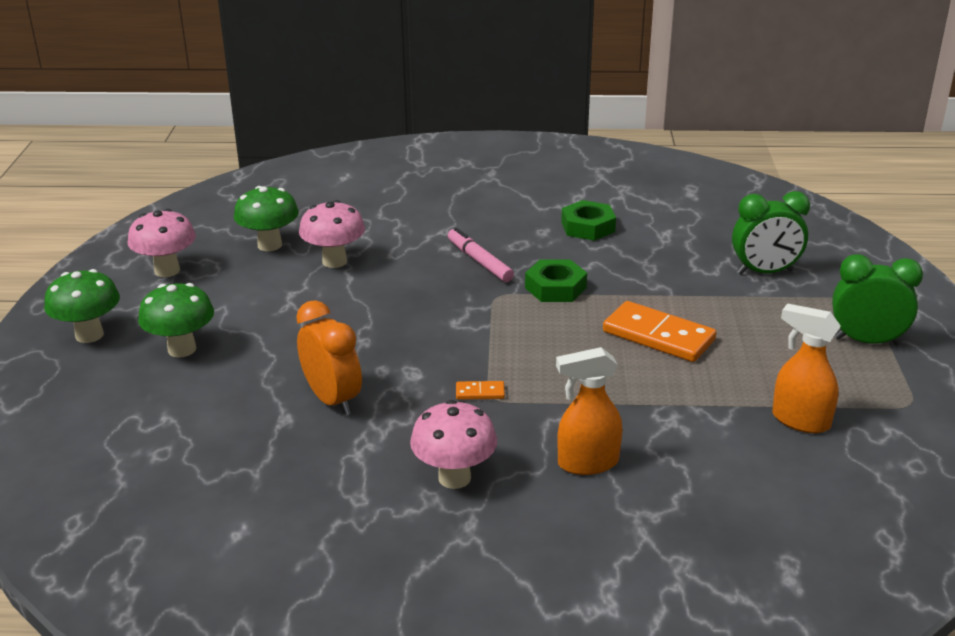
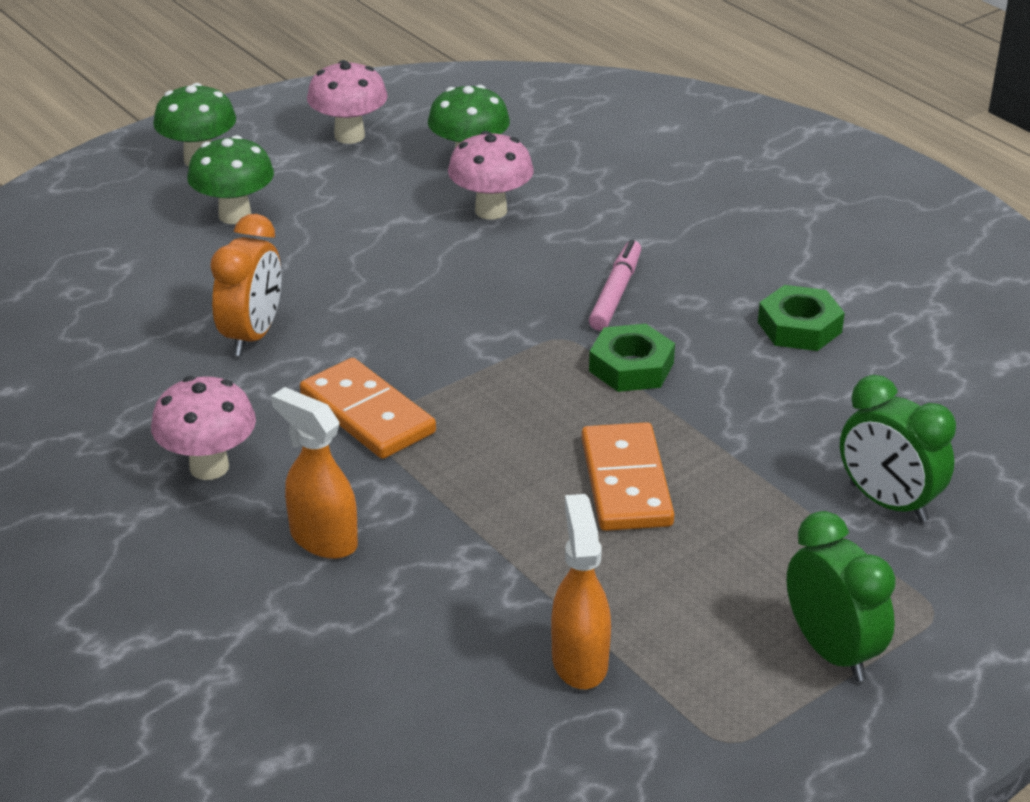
camera: 50 degrees right, 5 degrees up
(480, 392) = (367, 414): orange domino -> orange domino, size x2.27

